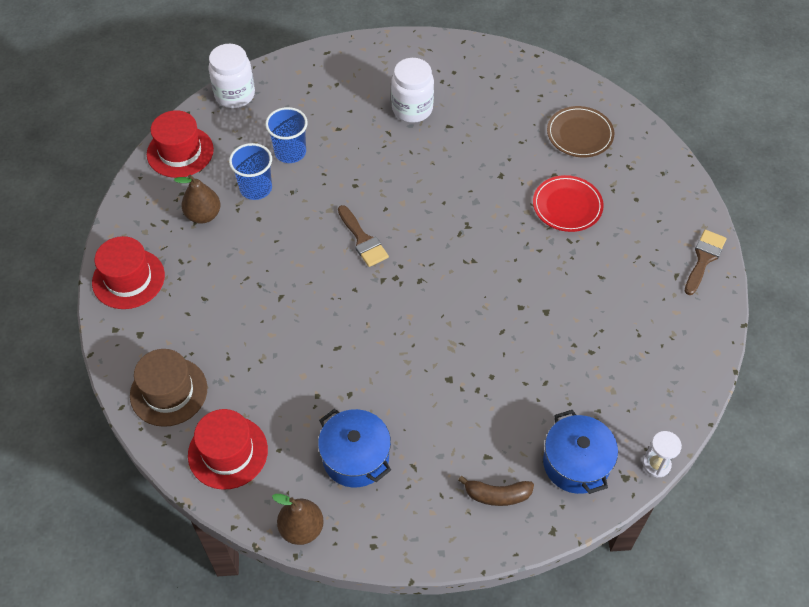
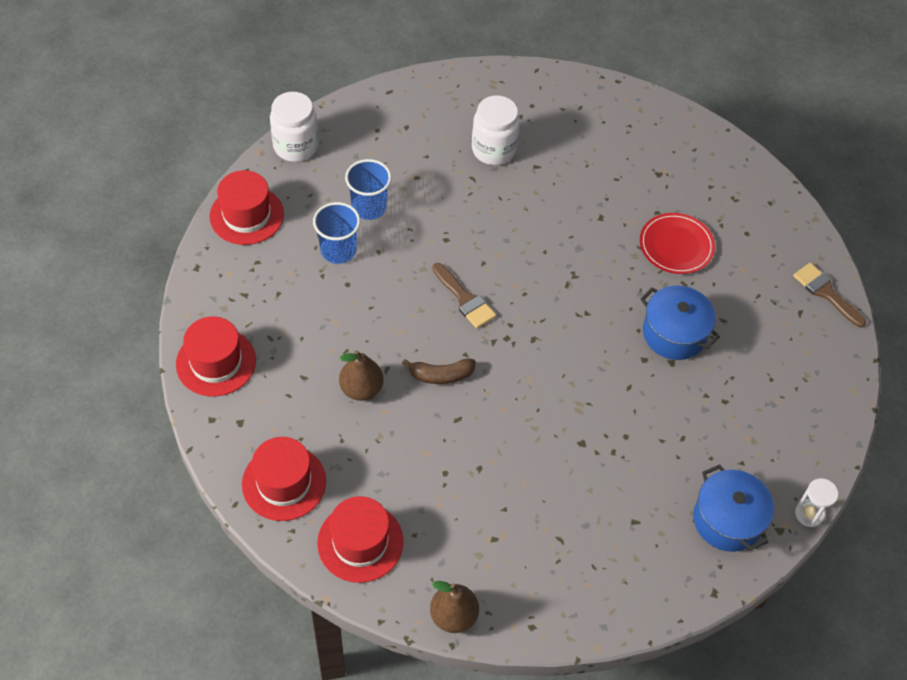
camera: 10 degrees left, 0 degrees up
(168, 392) = (284, 483): brown hat -> red hat
(203, 215) = (286, 285): brown pear -> brown pear (361, 389)
(355, 457) = (497, 535): blue pot -> blue pot (674, 333)
(497, 495) = (652, 561): brown banana -> brown banana (441, 375)
(580, 134) = (677, 166): brown plate -> none
(704, 259) = (826, 293): brown brush -> brown brush turned 60 degrees counterclockwise

